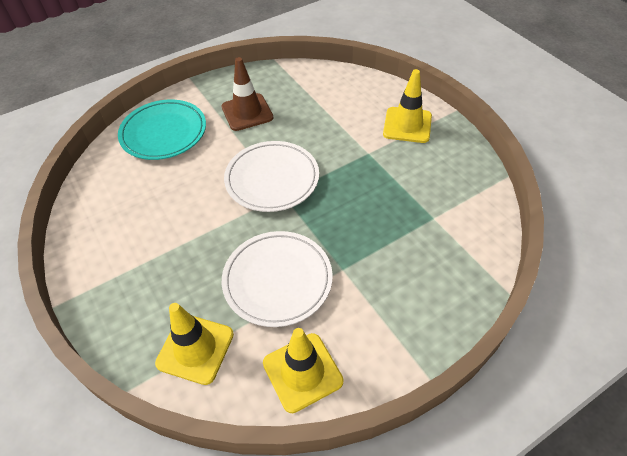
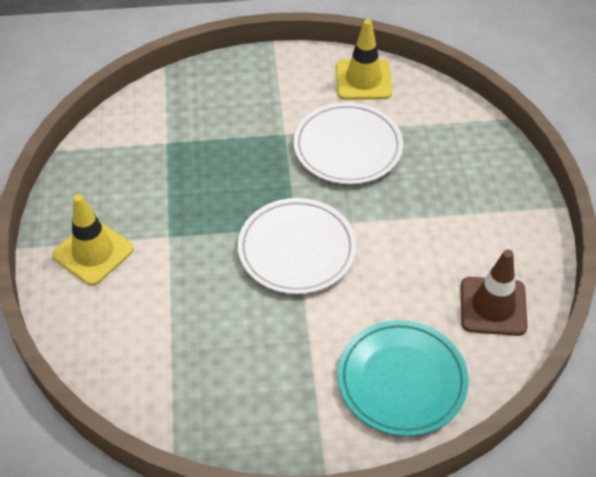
camera: 155 degrees left, 0 degrees up
(195, 349) = (442, 125): yellow traffic cone -> none
(247, 112) = (274, 366): brown traffic cone -> brown traffic cone (493, 306)

